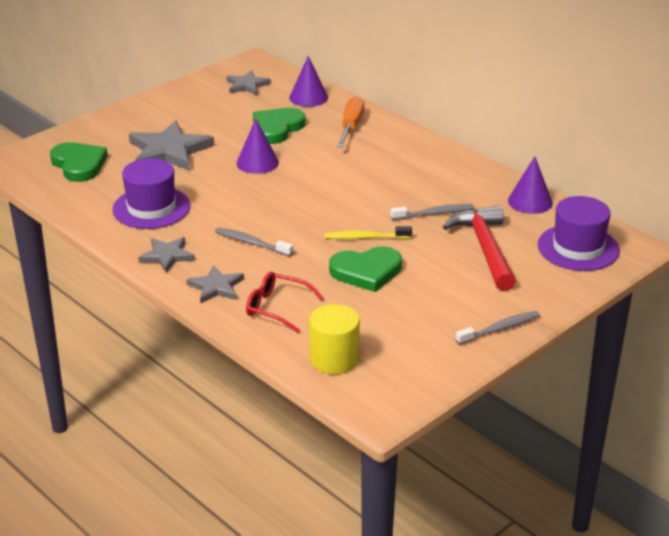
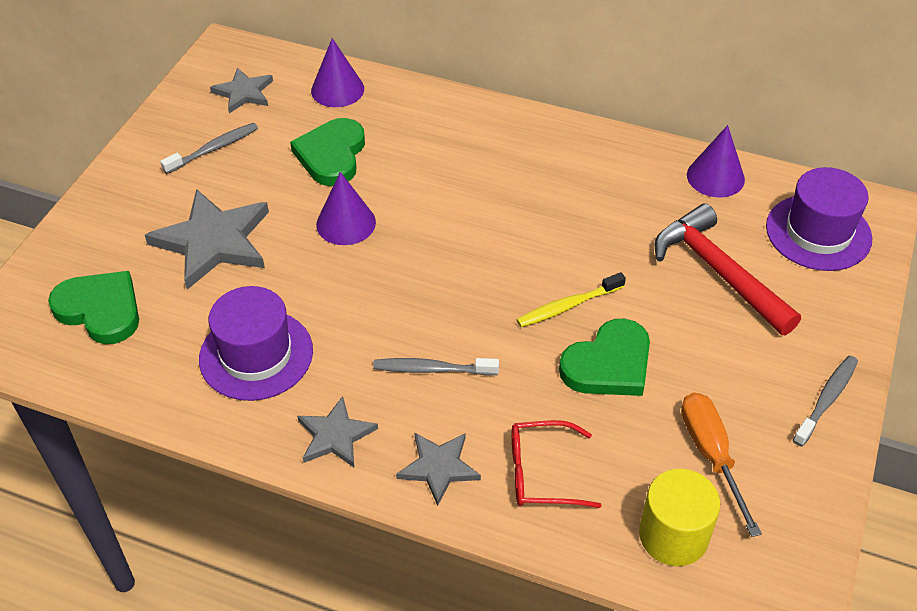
camera: 25 degrees left, 15 degrees up
(351, 126) = (423, 123): orange screwdriver -> orange screwdriver (711, 455)
(434, 214) = (621, 235): grey toothbrush -> grey toothbrush (213, 149)

